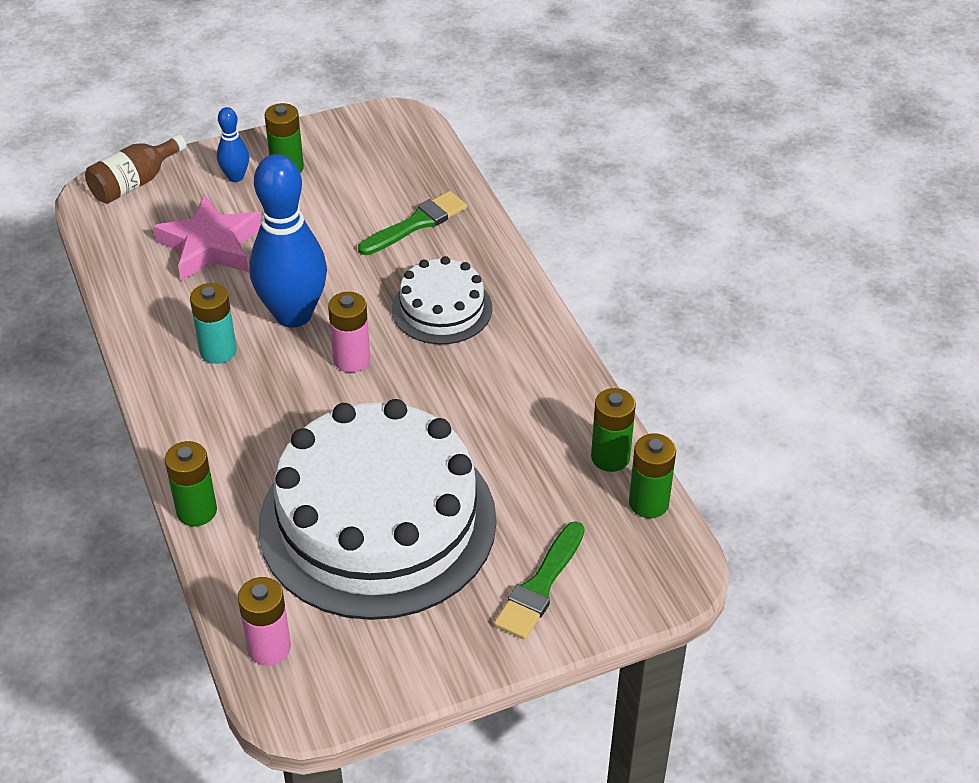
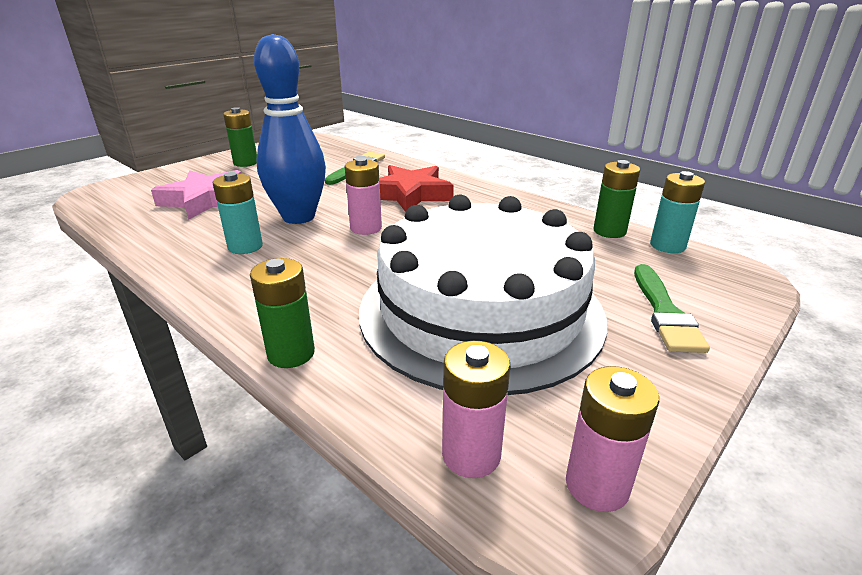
camera: 25 degrees left, 15 degrees down
(134, 183) = (124, 185): brown bottle -> none
(235, 177) = (208, 171): blue bowling pin -> none
(331, 700) = (597, 485): none -> pink battery
(442, 308) = (410, 194): white cake -> red star
(648, 503) = (667, 246): green battery -> turquoise battery

